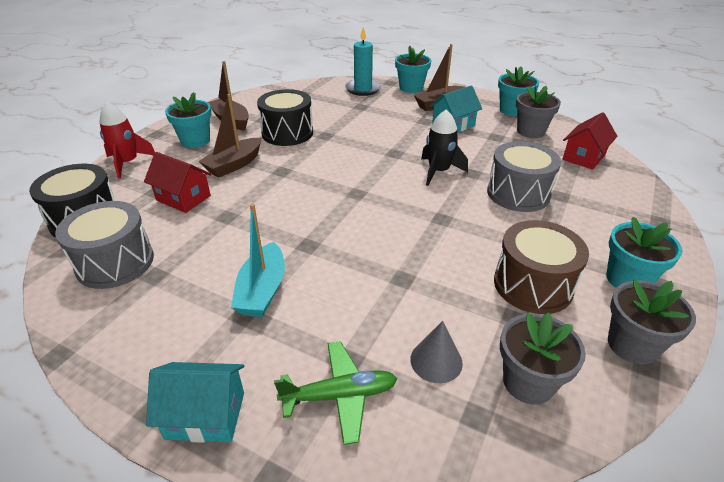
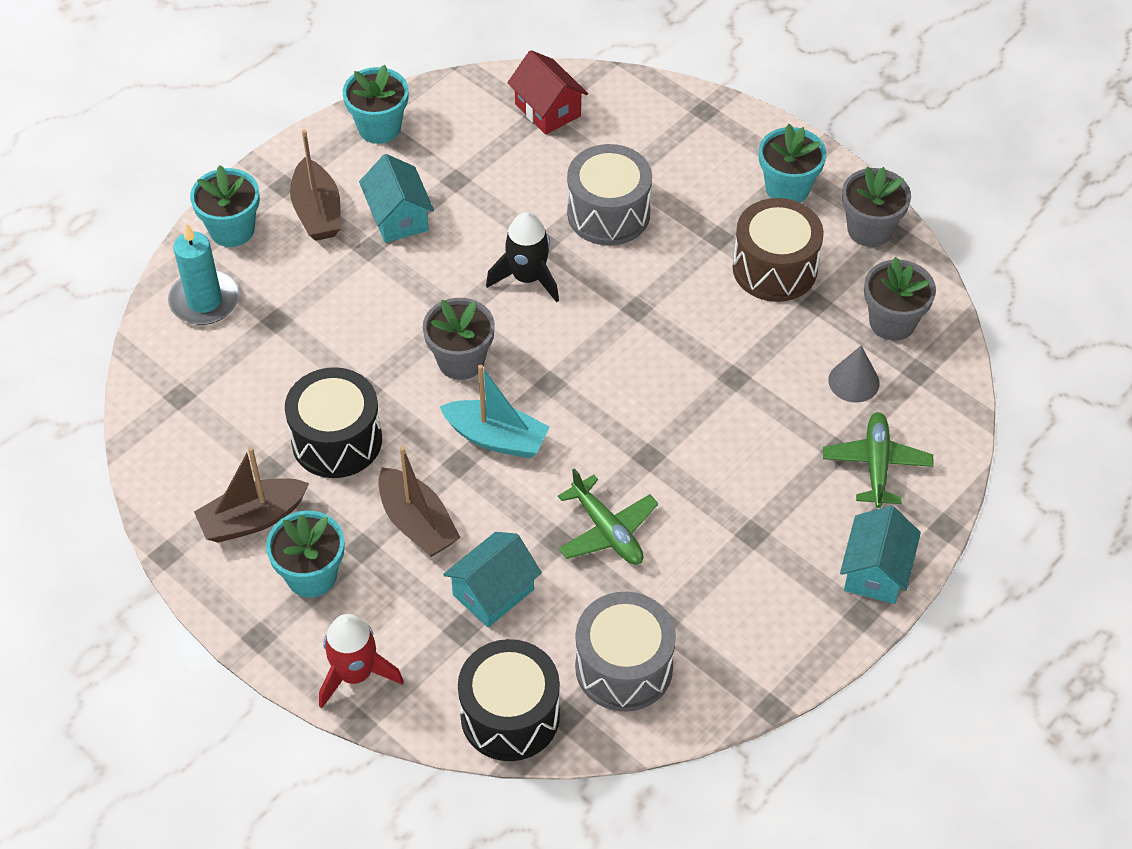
camera: 75 degrees left, 15 degrees up
(183, 198) = (493, 592): red house -> turquoise house
(237, 236) = (607, 531): none -> green plane
(262, 290) = (719, 512): turquoise boat -> turquoise boat (496, 438)
(530, 131) = (455, 134): grey flower pot -> grey flower pot (461, 361)

